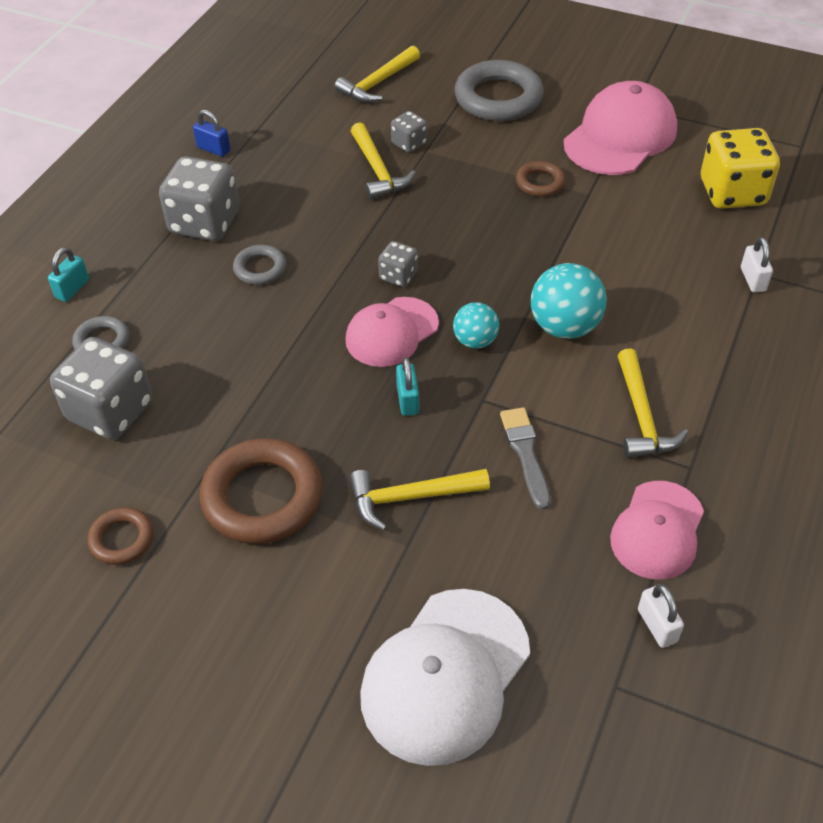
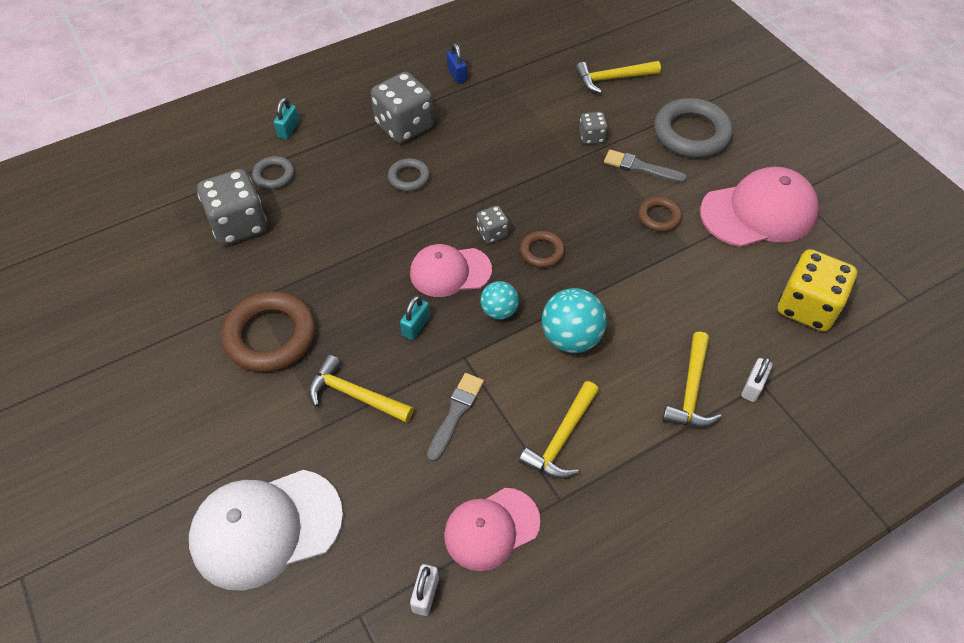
camera: 35 degrees right, 5 degrees up
(72, 288) = (288, 130): turquoise padlock -> turquoise padlock turned 45 degrees counterclockwise
(122, 539) = (173, 312): brown ring -> brown ring (542, 252)
(378, 170) = (551, 146): yellow hammer -> yellow hammer (691, 390)
(481, 148) = (641, 167): none -> grey brush

